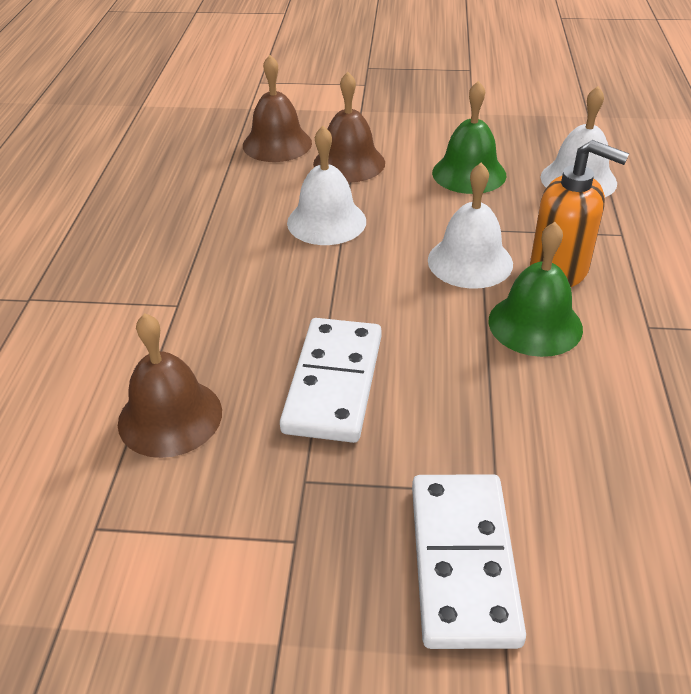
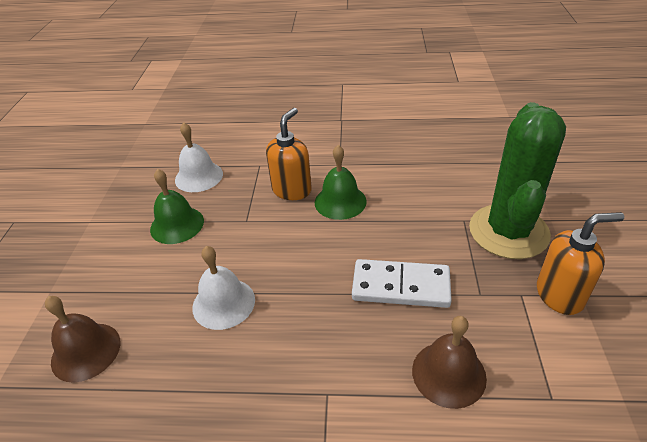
camera: 90 degrees left, 0 degrees up
(284, 604) = (560, 295): none -> orange soap dispenser
(349, 163) = (139, 294): brown bell -> none
(462, 561) = (508, 231): white domino -> green cactus
(470, 261) = (281, 226): white bell -> none

